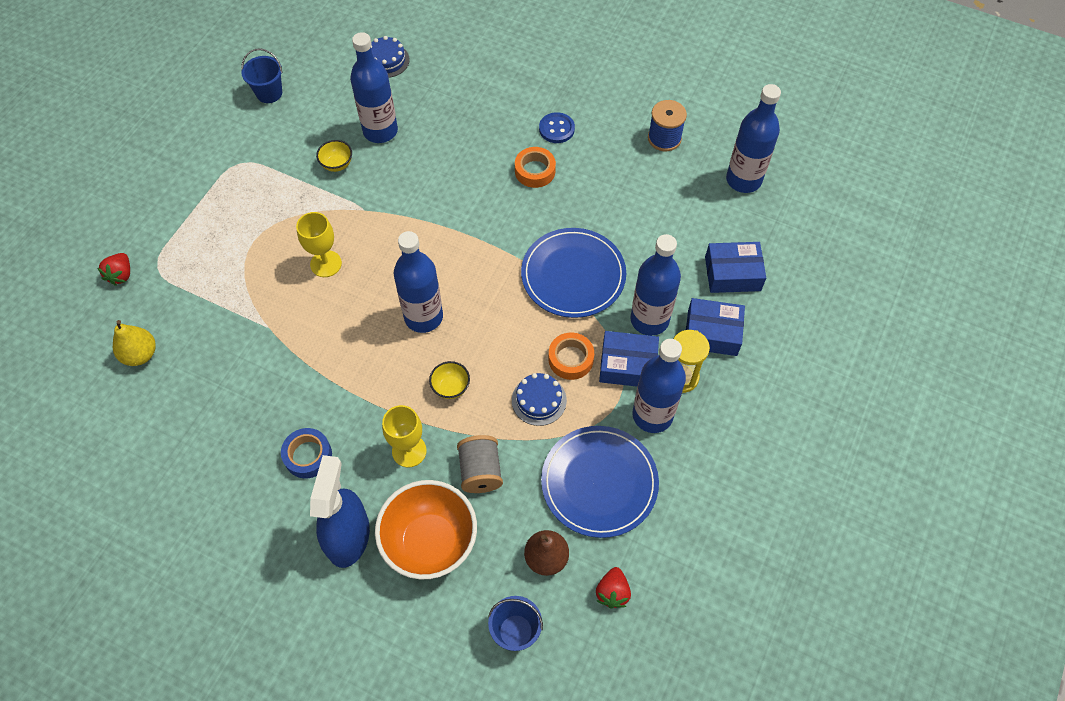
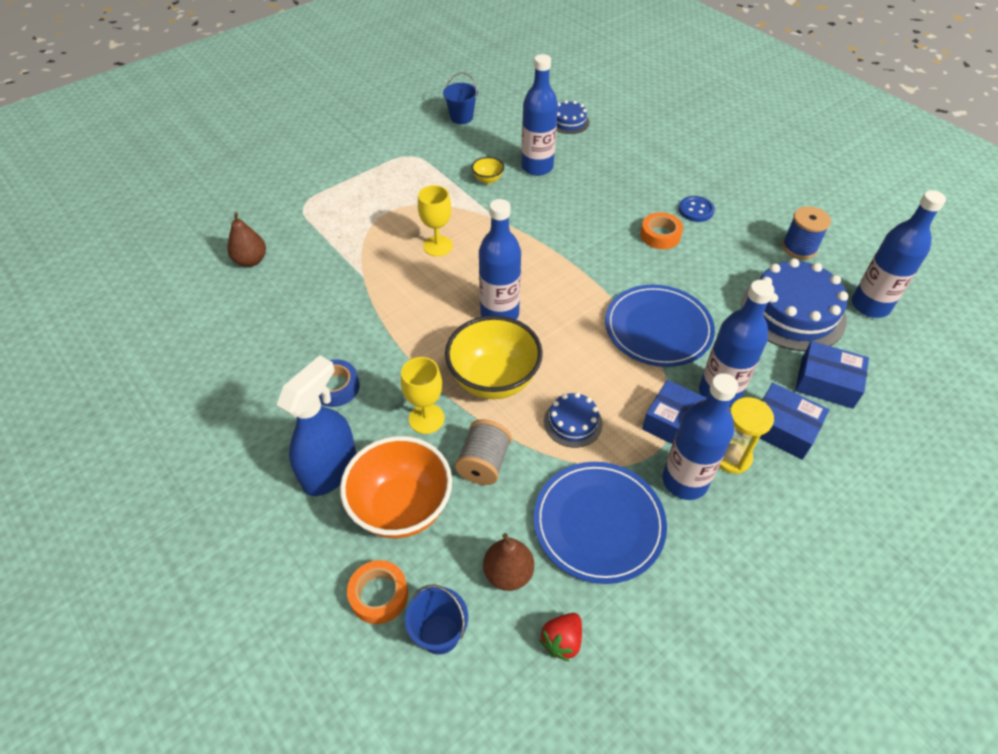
camera: 25 degrees right, 10 degrees down
(121, 275) = (273, 201): red strawberry -> none
(140, 354) = (251, 260): yellow pear -> brown pear
(451, 387) = (494, 380): yellow bowl -> yellow bowl, size x2.26
(571, 359) = (622, 398): orange tape -> orange tape (379, 595)
(682, 212) = (793, 312): none -> blue cake

